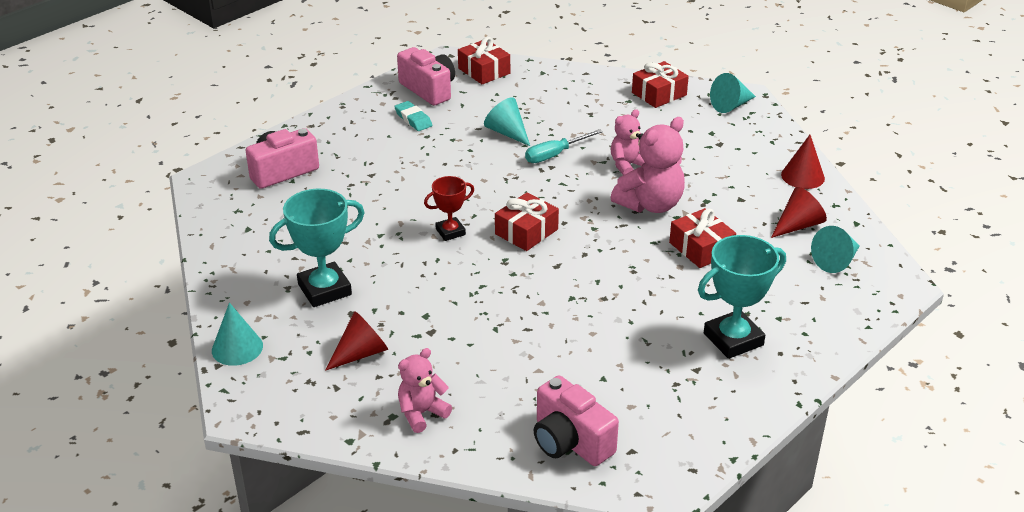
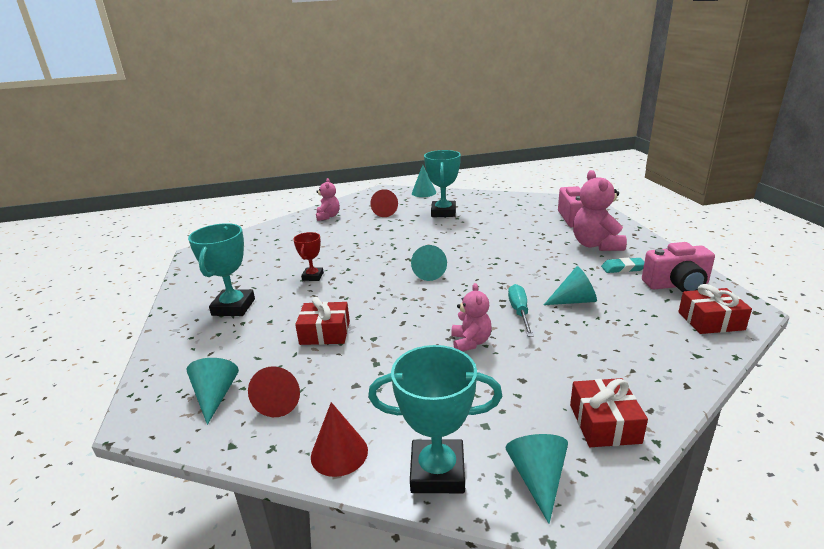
camera: 125 degrees right, 10 degrees down
(450, 232) = (457, 250): red trophy -> red trophy (313, 276)
(526, 231) = (429, 273): red gift -> turquoise cone
(570, 441) = (258, 240): pink camera -> none
(650, 204) = (403, 332): pink teddy bear -> pink teddy bear (596, 245)
(768, 137) = (437, 472): none -> turquoise trophy

